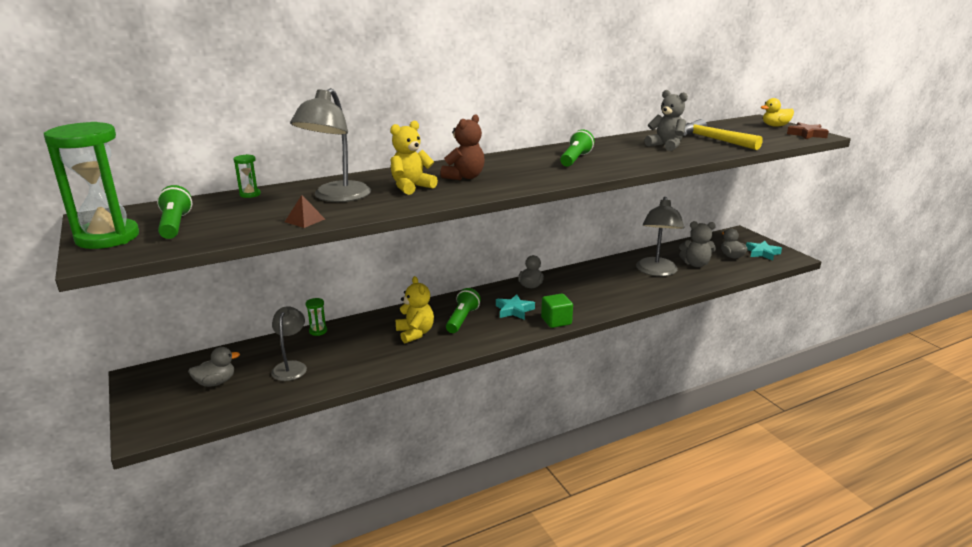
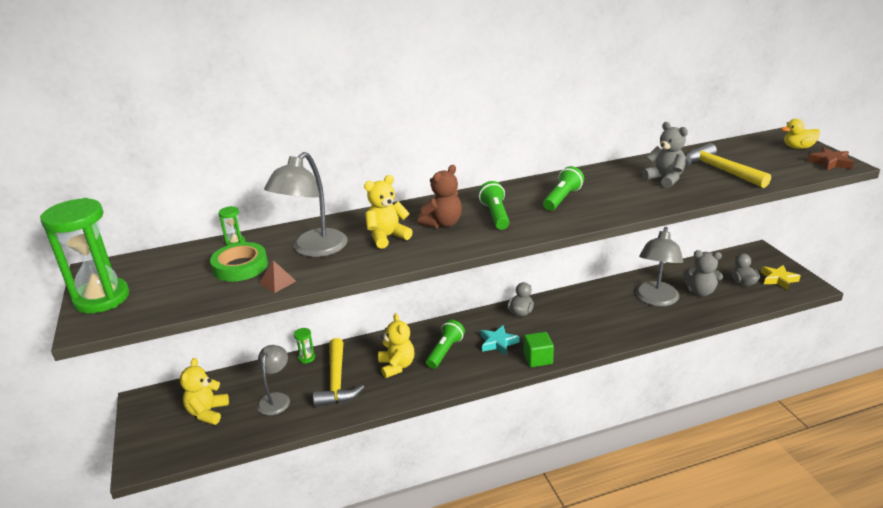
camera: 10 degrees right, 5 degrees up
(175, 225) = (161, 284): green flashlight -> green flashlight (495, 215)
(216, 382) = (207, 412): grey duck -> yellow teddy bear
(260, 210) = (240, 266): none -> green tape
(354, 349) = (336, 381): none -> yellow hammer
(762, 253) = (778, 279): turquoise star -> yellow star

